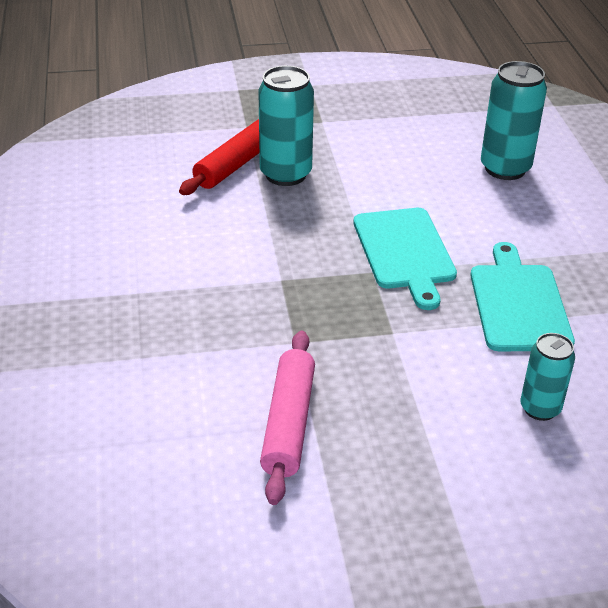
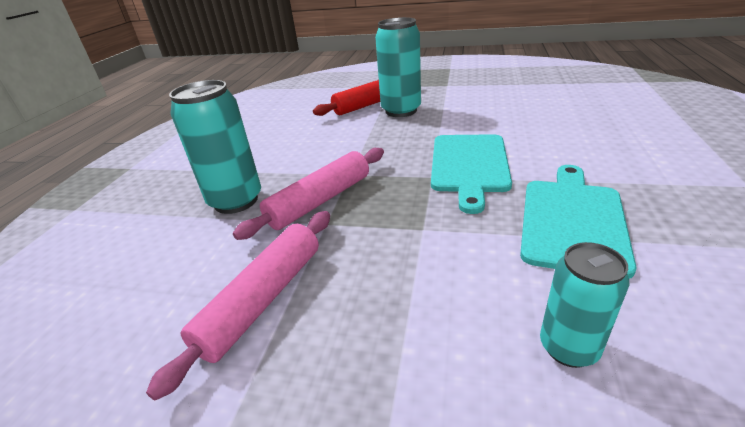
camera: 25 degrees right, 5 degrees down
(270, 317) = (320, 201): none -> pink rolling pin
(505, 168) = (589, 116): turquoise can -> turquoise can (236, 201)

